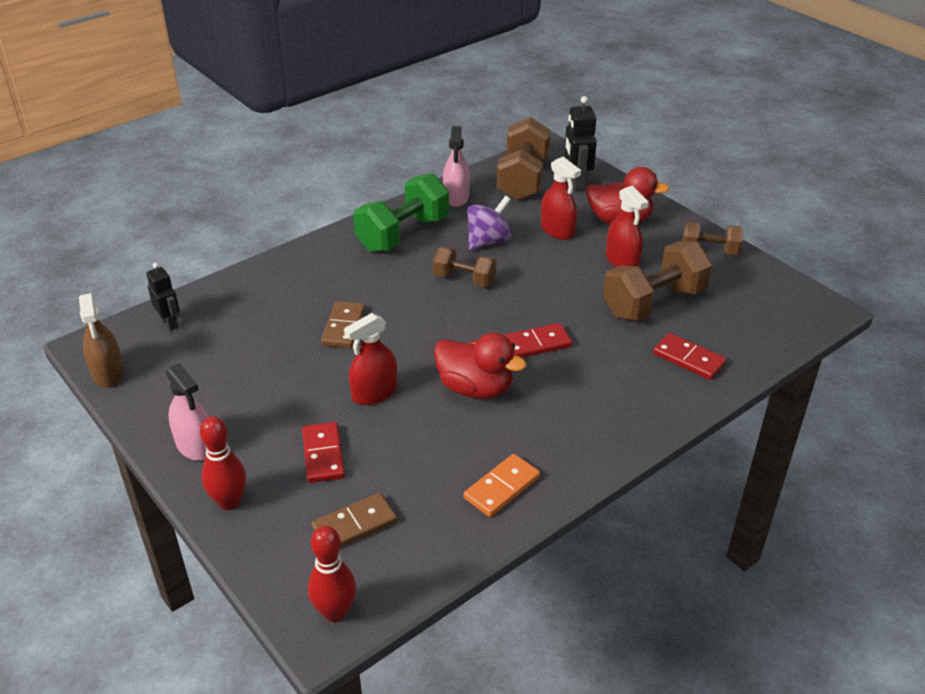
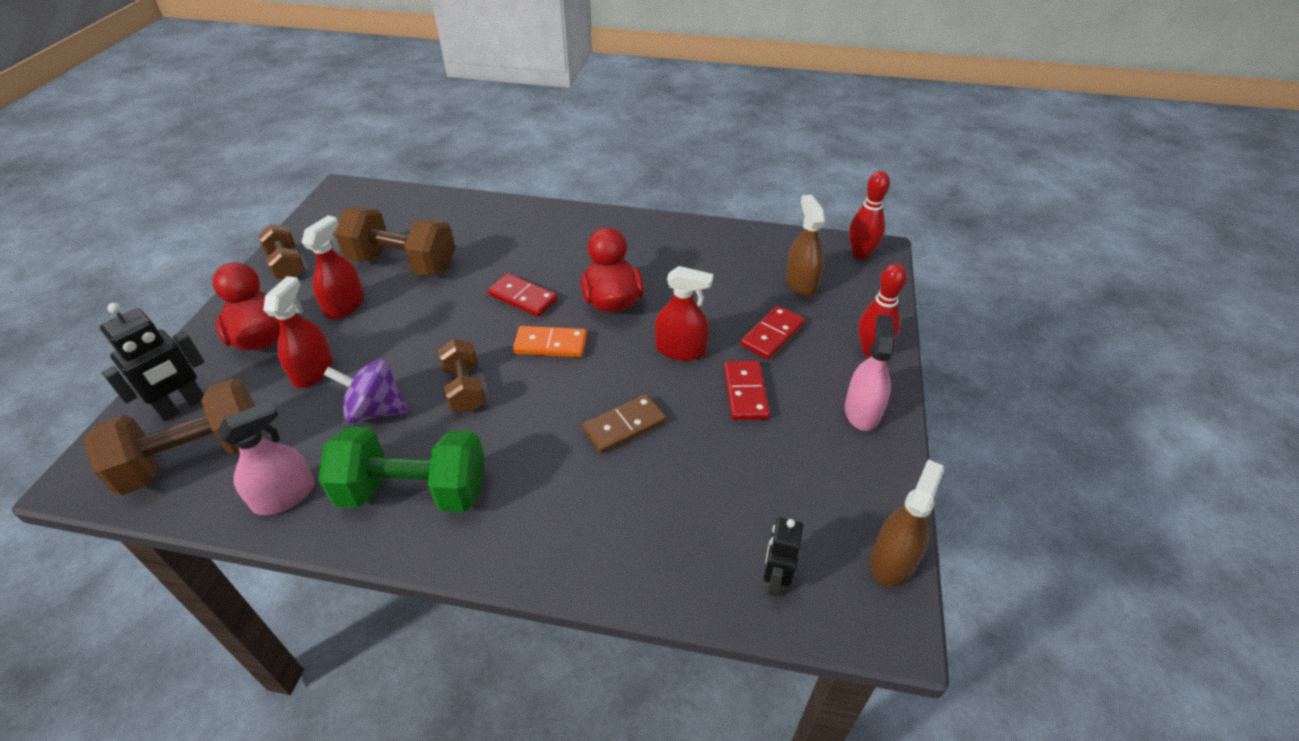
camera: 130 degrees left, 5 degrees up
(354, 525) = (801, 283): brown domino -> brown spray bottle
(501, 487) = (690, 243): orange domino -> orange domino (550, 344)
(688, 359) = (466, 223): red domino -> red domino (745, 392)

